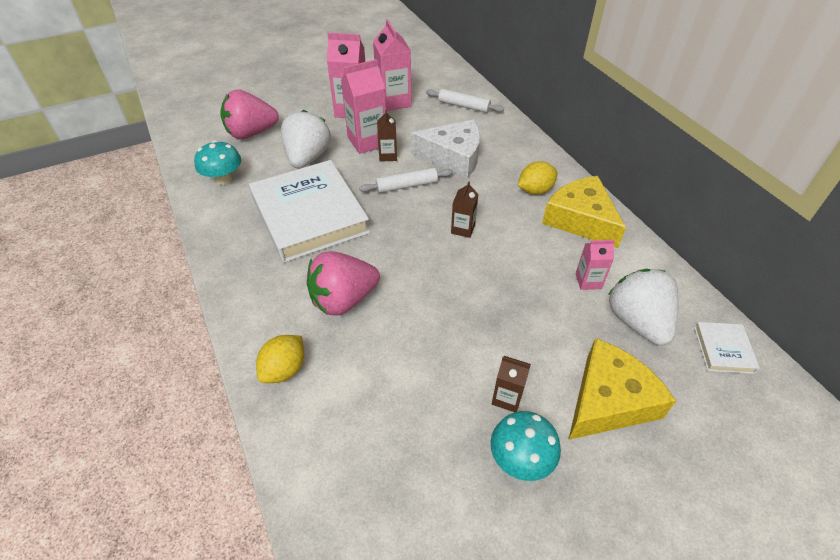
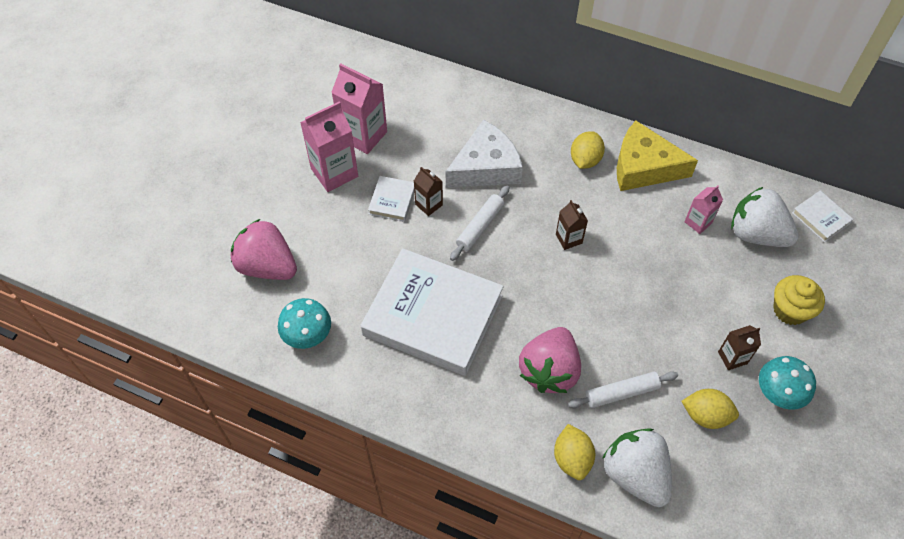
camera: 40 degrees left, 10 degrees up
(251, 133) = (267, 266): pink strawberry -> pink strawberry turned 90 degrees clockwise
(307, 158) = (358, 257): white strawberry -> white strawberry (635, 474)
(367, 141) = (392, 200): pink carton -> white book
(429, 424) = (705, 415): none -> yellow lemon
(464, 106) = (434, 100): white rolling pin -> white rolling pin (621, 393)
(609, 400) = (790, 310): yellow cheese -> yellow cupcake

